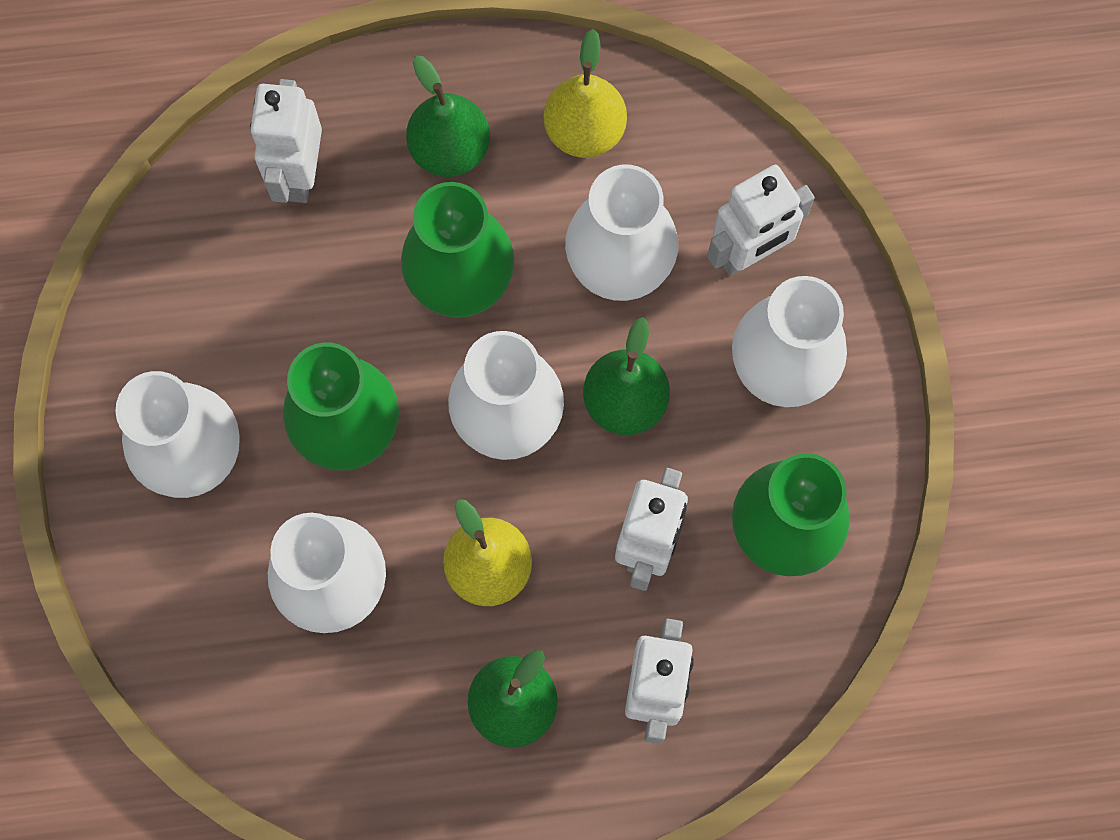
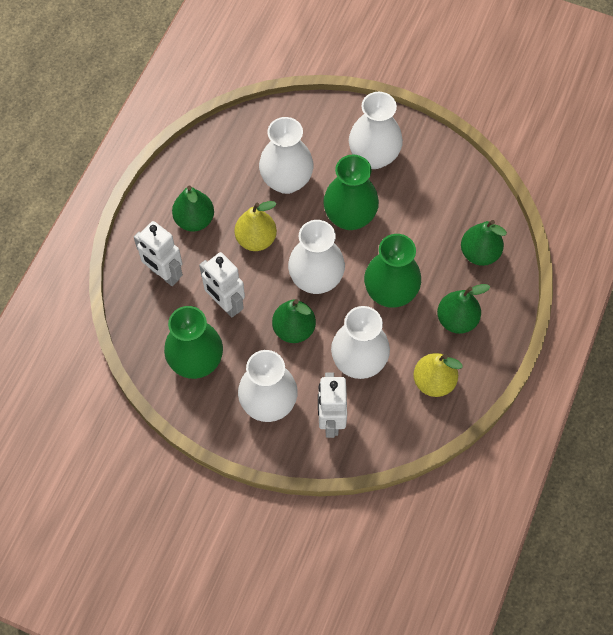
camera: 120 degrees right, 10 degrees down
(299, 174) = (479, 253): white robot -> green pear

